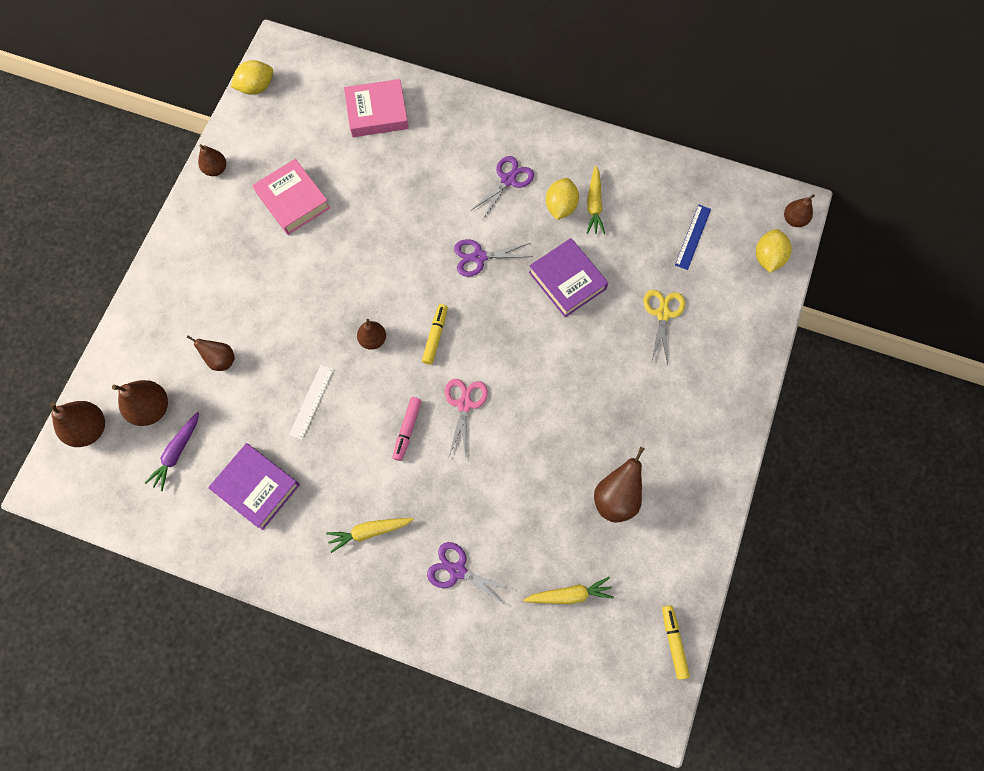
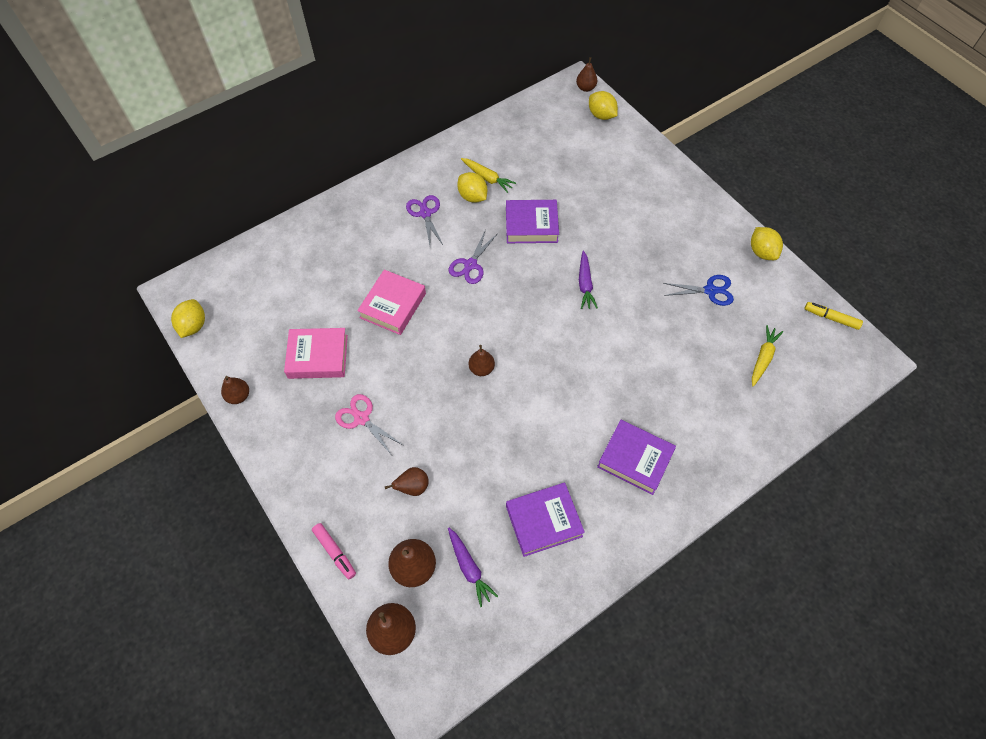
camera: 55 degrees left, 10 degrees down
(311, 401) = (500, 440): white ruler -> none
(369, 531) = (635, 459): yellow carrot -> purple book
(377, 113) = (296, 259): pink book -> pink book (393, 305)
(407, 430) = (571, 387): pink marker -> pink marker (335, 552)
(435, 336) = (511, 327): yellow marker -> none
(457, 571) = (703, 417): purple scissors -> none
(464, 404) = (578, 339): pink scissors -> pink scissors (361, 418)
(533, 372) = (585, 284): none -> purple carrot
(616, 497) = (710, 290): brown pear -> blue scissors
(663, 314) = (597, 189): yellow scissors -> none
(692, 237) = (555, 142): blue ruler -> none
(708, 524) = (761, 252): none -> yellow lemon

